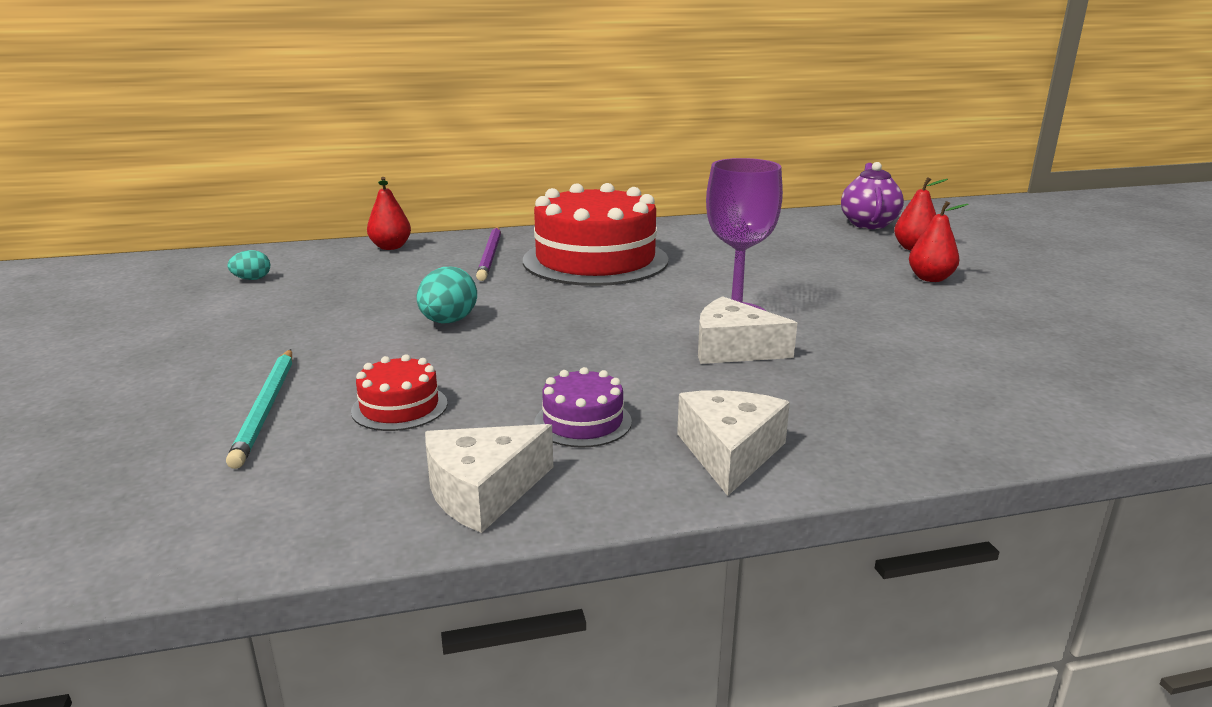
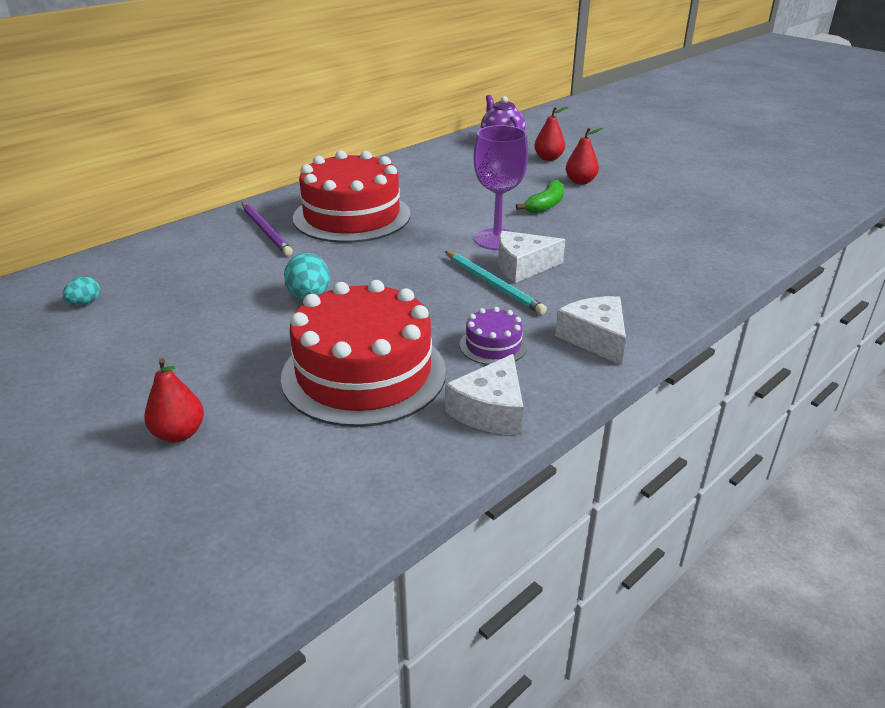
camera: 30 degrees left, 10 degrees up
(266, 408) = (268, 406): turquoise pencil -> turquoise pencil (493, 285)
(390, 247) = (169, 241): red pear -> red pear (179, 434)
(399, 407) = (364, 373): red cake -> red cake, size x2.30
(848, 293) = (545, 205): none -> green banana

